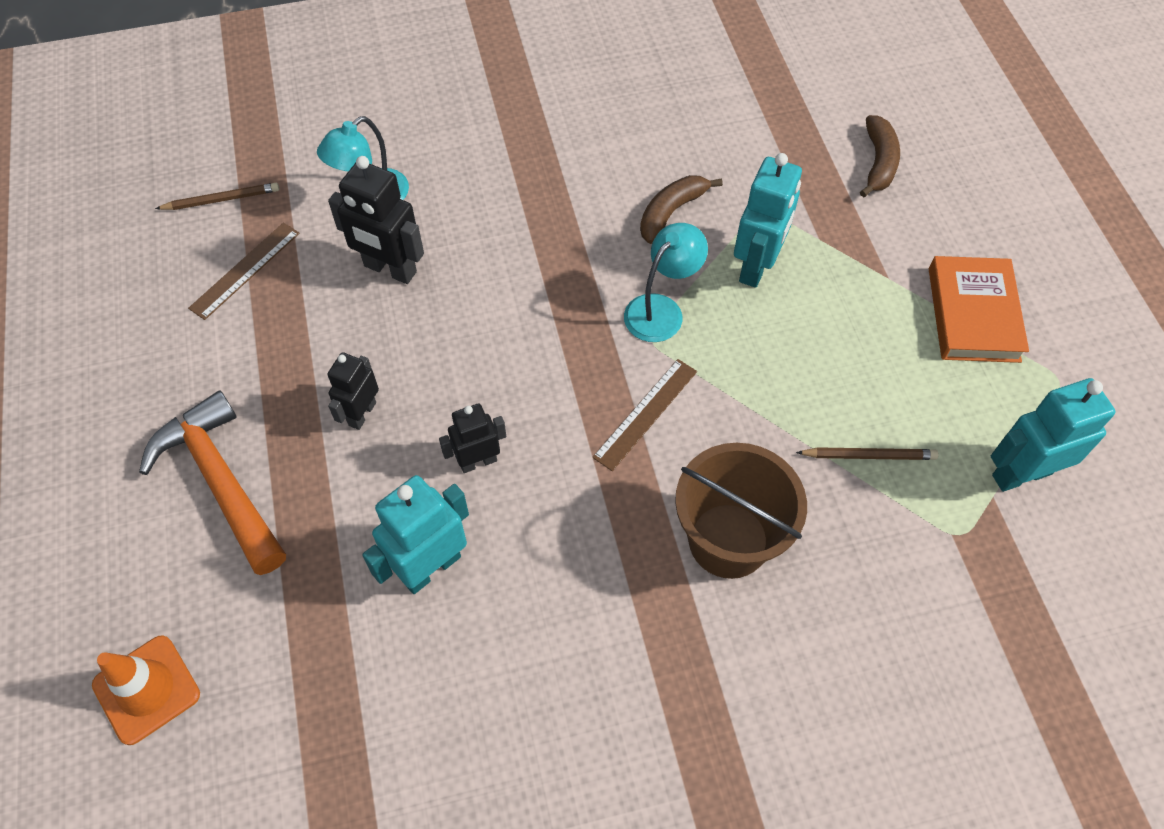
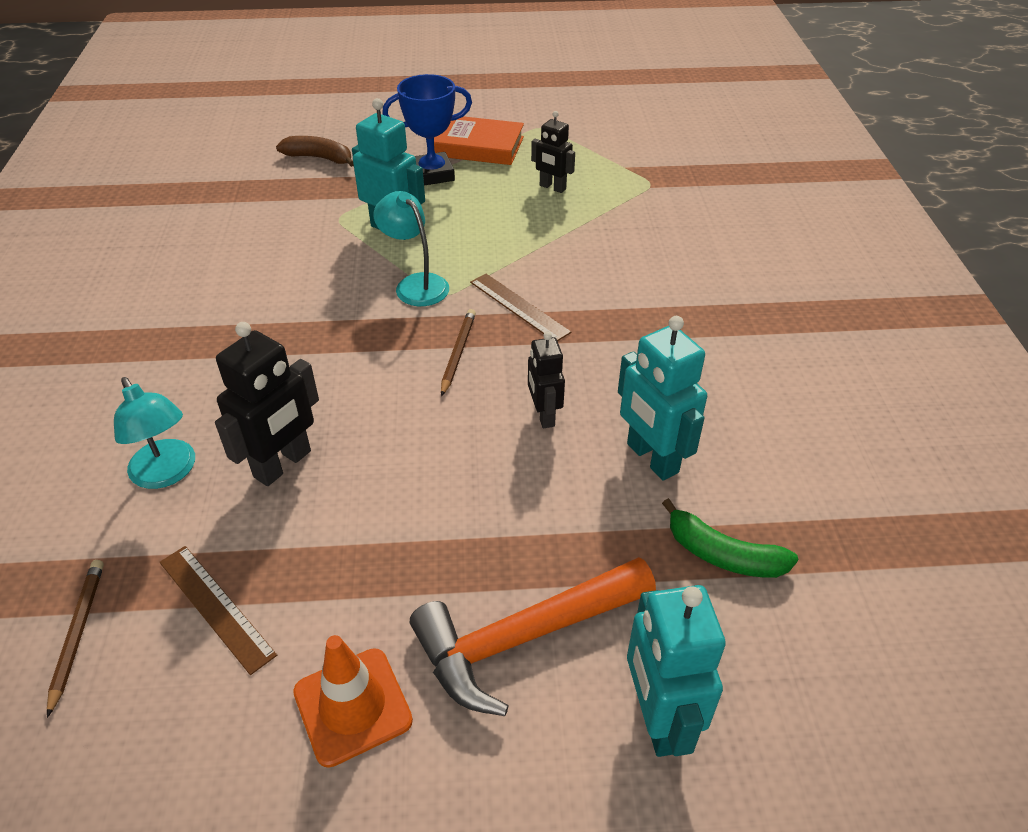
camera: 80 degrees left, 15 degrees down
(146, 689) = (783, 717): orange traffic cone -> orange traffic cone (352, 706)
(313, 639) = (723, 555): none -> green banana
(362, 414) = (466, 500): black robot -> black robot (552, 187)
(671, 212) = (312, 264): brown banana -> none
(728, 540) = (643, 281): brown bucket -> none
(869, 455) = (583, 207): brown pencil -> brown pencil (458, 353)
(886, 279) = (432, 174): none -> blue trophy
(1021, 474) = (609, 153): turquoise robot -> turquoise robot (657, 719)

